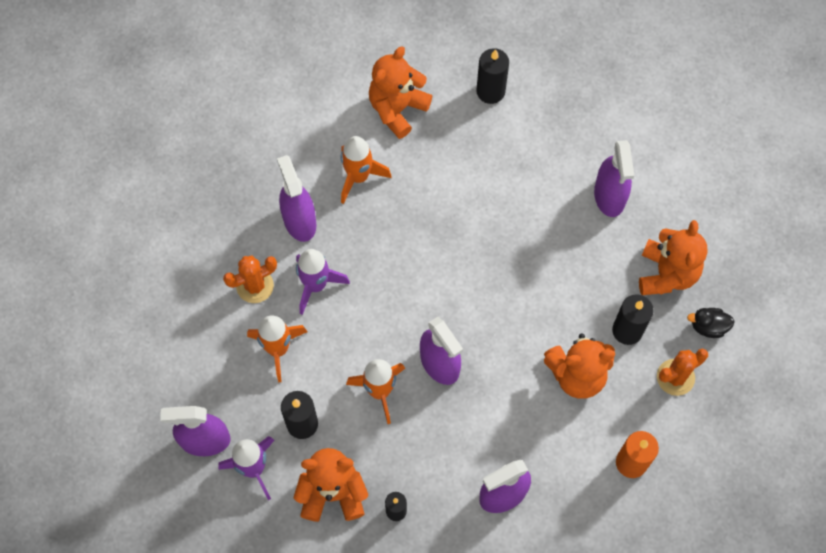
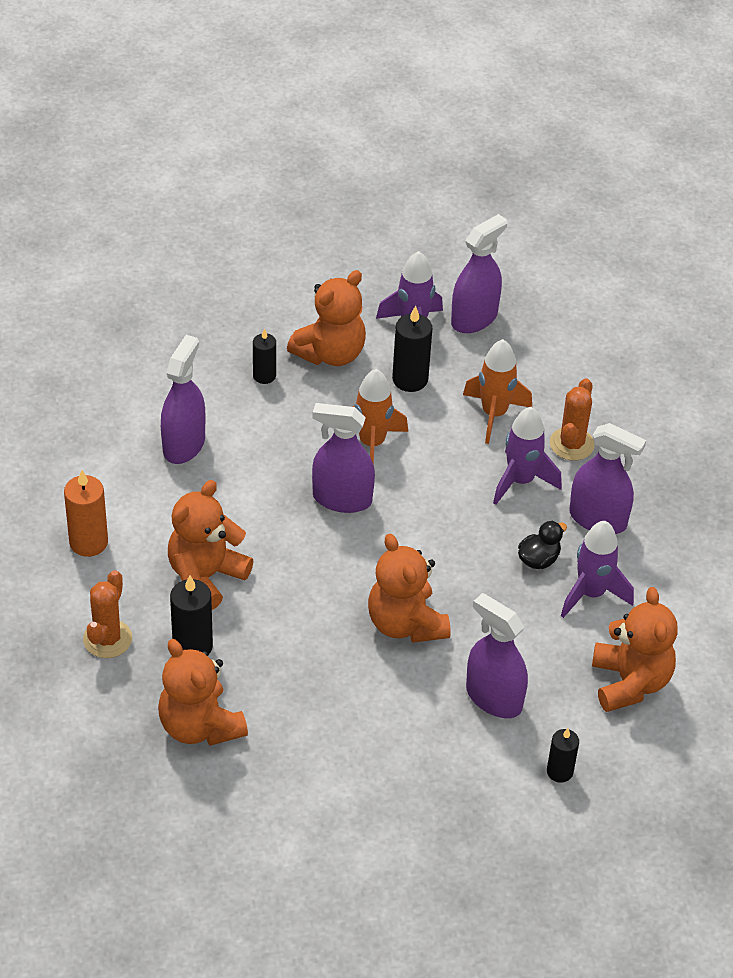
camera: 135 degrees right, 20 degrees down
(358, 177) = (591, 594): orange rocket -> purple rocket
(486, 244) = (405, 623): none -> orange teddy bear
(490, 91) = (559, 771): black candle -> black candle, size x0.65
(609, 196) = (329, 758): purple spray bottle -> purple spray bottle (494, 698)
(708, 326) = (113, 707): black duck -> black duck (538, 559)

